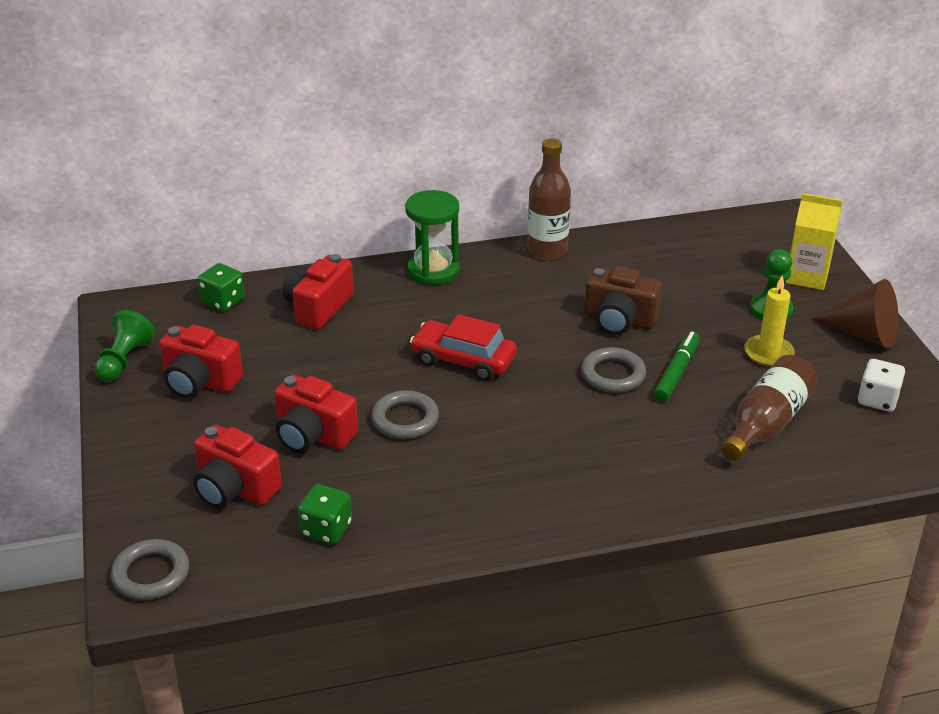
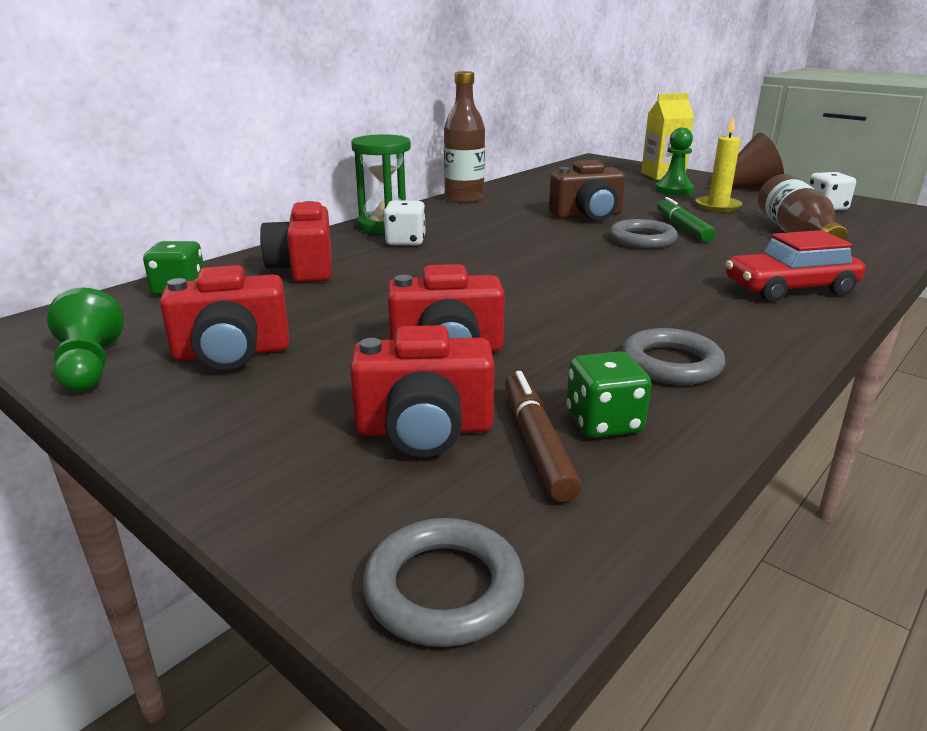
camera: 35 degrees left, 10 degrees down
(276, 525) = (537, 443): none -> brown marker
(405, 419) = (524, 311): grey ring -> grey ring (671, 364)
(423, 300) = (405, 241): none -> white dice
(463, 360) = (507, 263): red car -> red car (789, 289)

